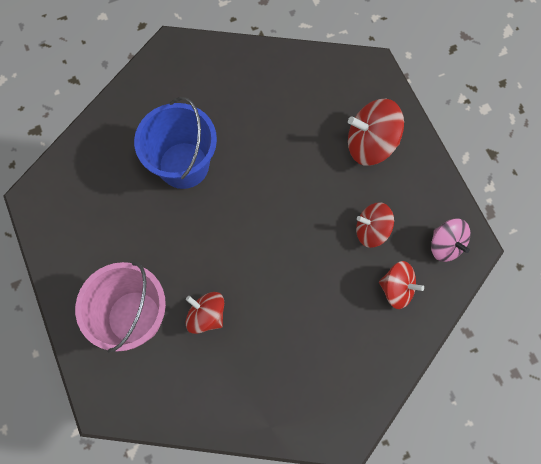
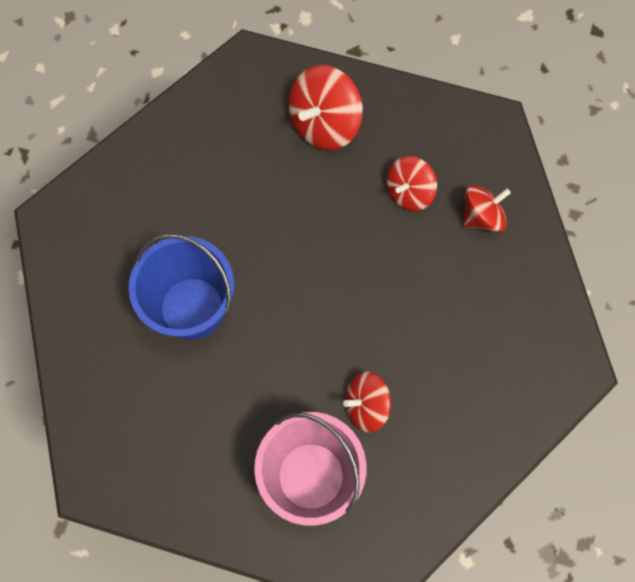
camera: 50 degrees left, 0 degrees up
(445, 245) = (476, 143): pink spinning top -> none

